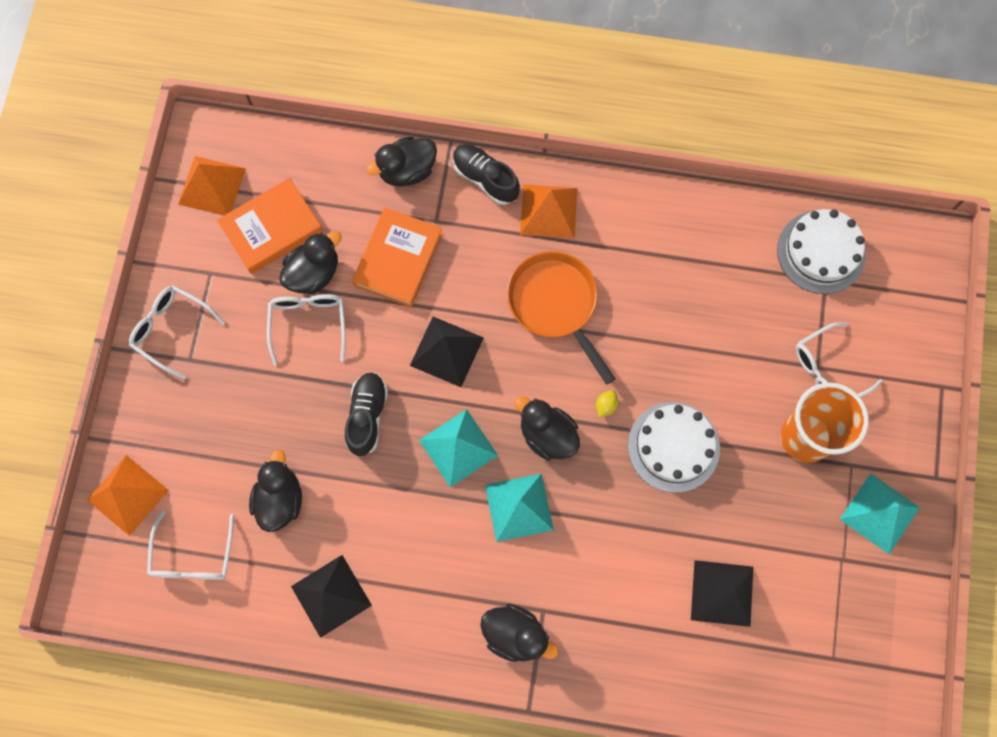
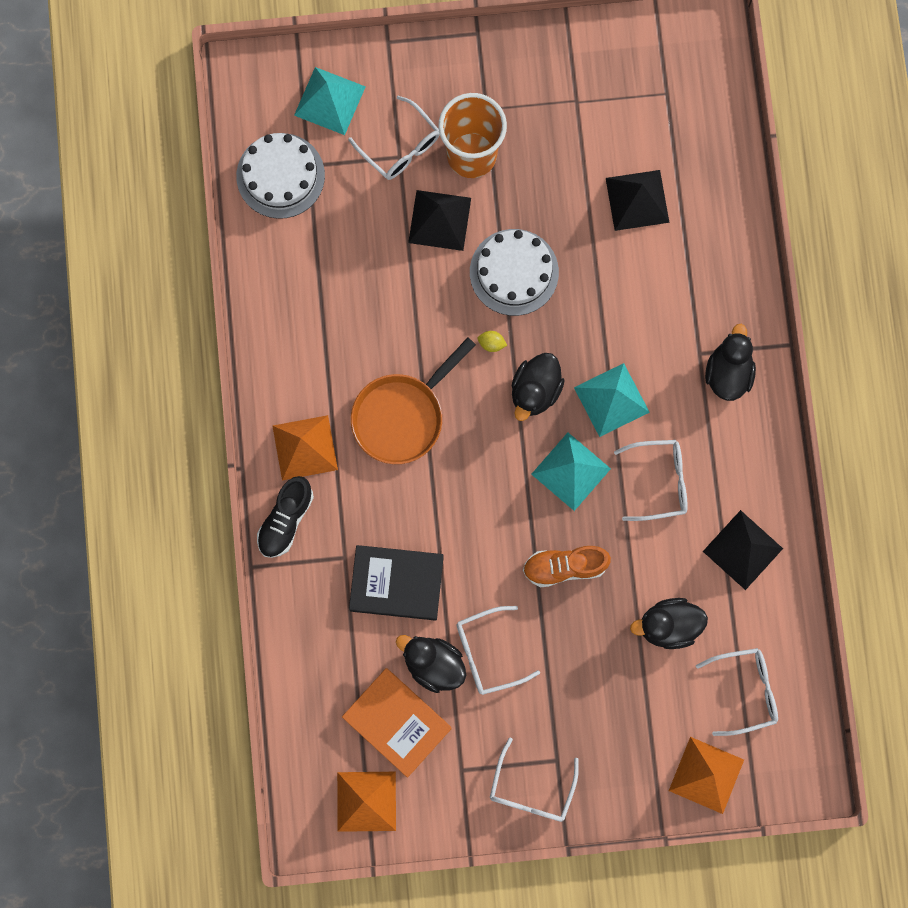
camera: 105 degrees left, 5 degrees up
(367, 416) = (564, 567): black shoe -> orange shoe
(398, 260) = (396, 583): orange book -> black book
(407, 171) = (297, 602): black duck -> none
(423, 532) = (660, 481): none -> white glasses
(446, 351) = (479, 509): black pyramid -> black pyramid (440, 220)
(879, 513) = (524, 77): turquoise pyramid -> turquoise pyramid (329, 101)

